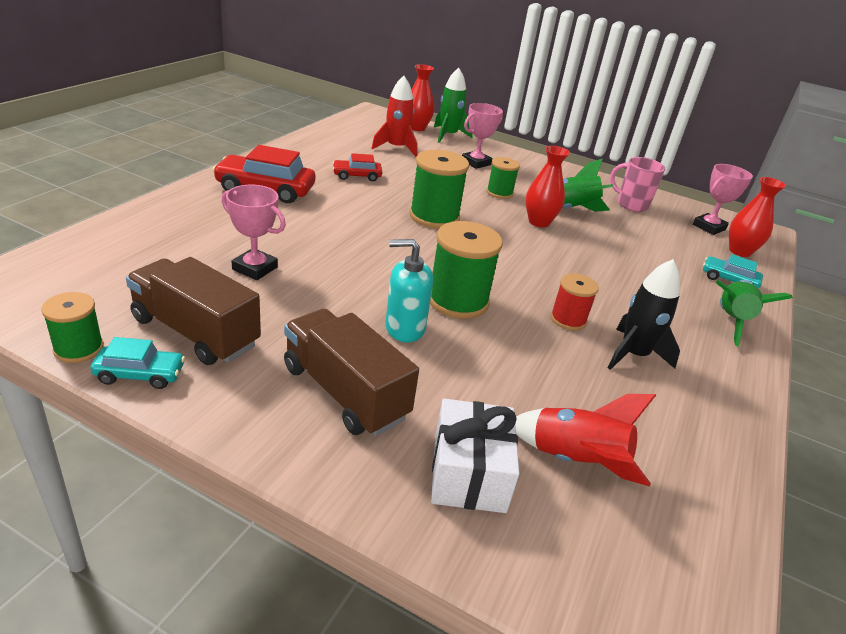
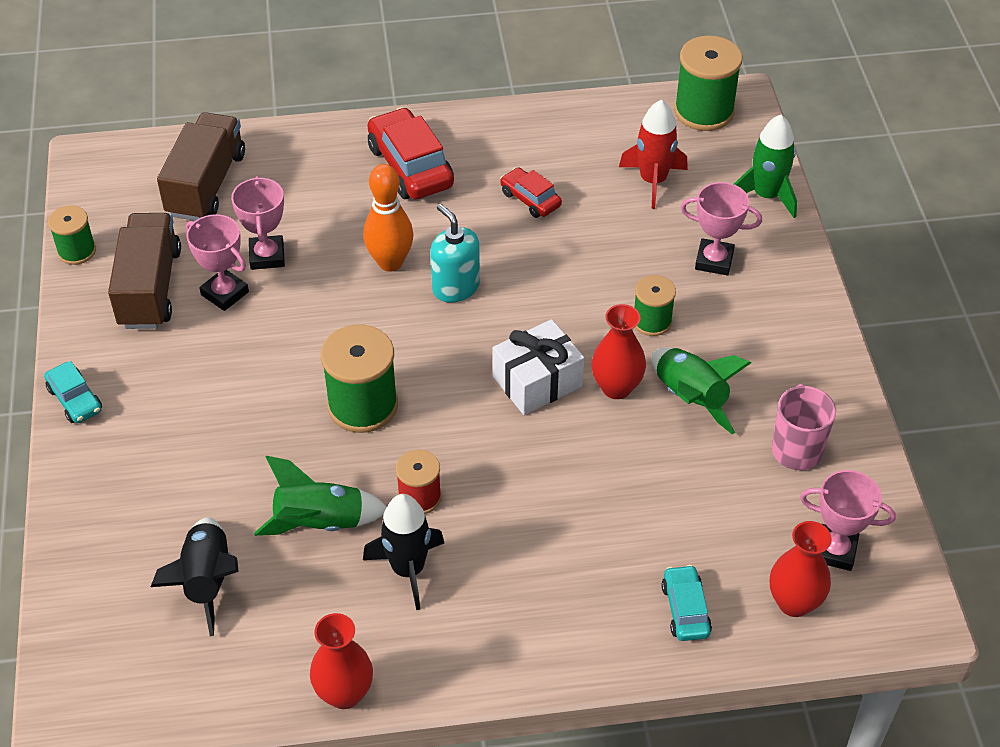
camera: 60 degrees right, 15 degrees up
(140, 374) = (80, 298): turquoise car -> turquoise car (75, 399)
(262, 302) = (224, 293): none -> pink trophy
(338, 232) = (390, 262): none -> orange bowling pin
(345, 392) = (161, 409): brown truck -> brown truck (206, 184)
(404, 328) = (280, 395): turquoise soap dispenser -> turquoise soap dispenser (455, 287)
(417, 128) = (747, 159): red vase -> red vase (344, 693)
(434, 217) = (513, 304): green spool -> green spool (704, 111)
(469, 473) = (137, 524): white gift -> white gift (537, 381)
(575, 461) = (207, 581): red rocket -> black rocket
(731, 321) = (574, 635): green rocket -> green rocket (320, 523)

